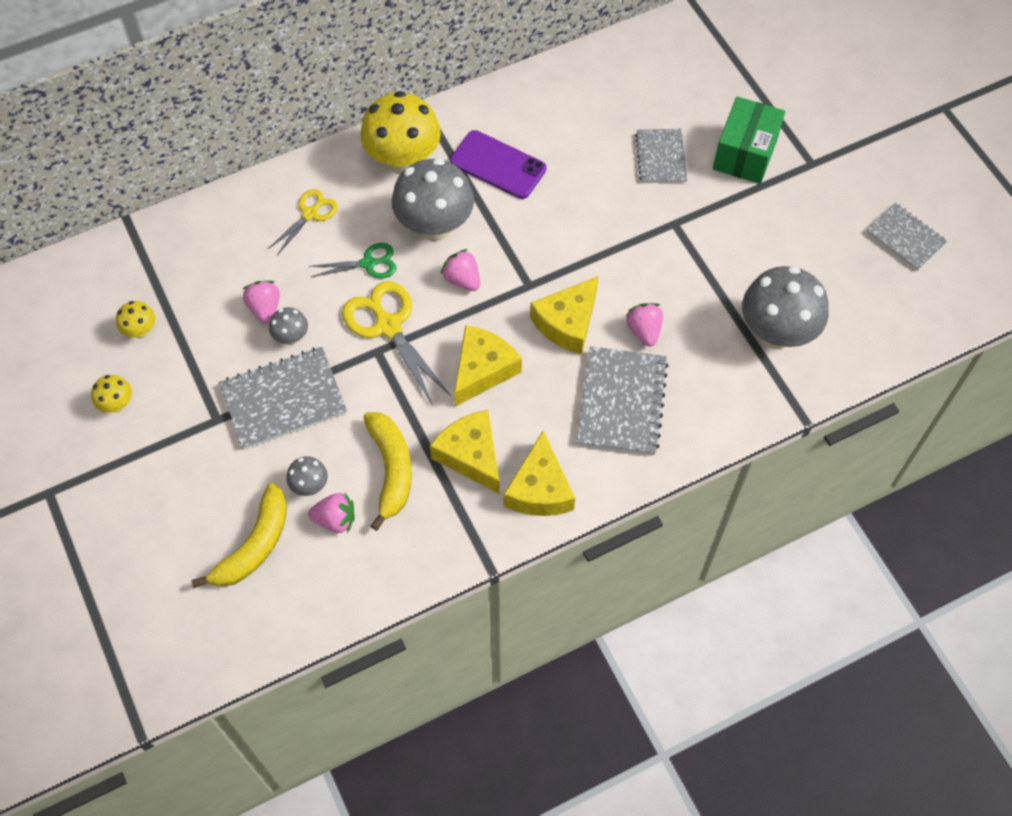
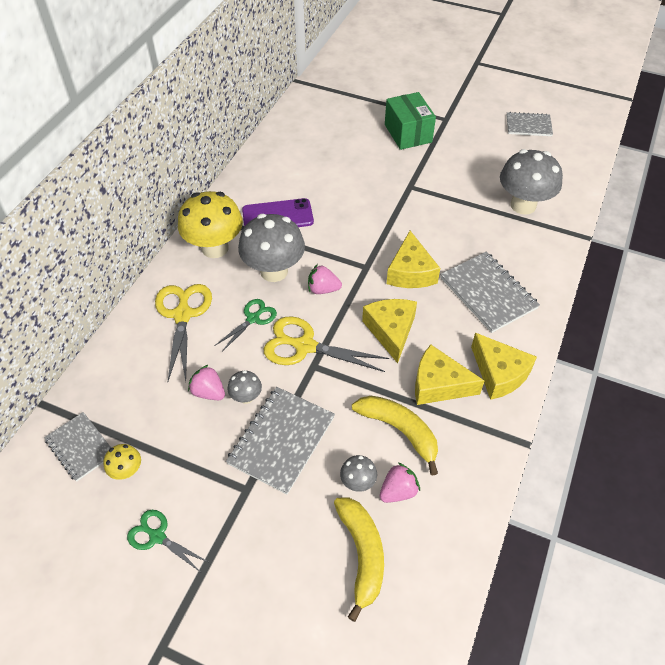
camera: 40 degrees left, 10 degrees down
(117, 404) = (157, 536): yellow mushroom -> green scissors
(310, 214) = (183, 315): yellow scissors -> yellow scissors, size x1.67
(644, 331) = (456, 248): pink strawberry -> none
(661, 157) = (366, 159): grey notebook -> grey notebook (80, 447)

